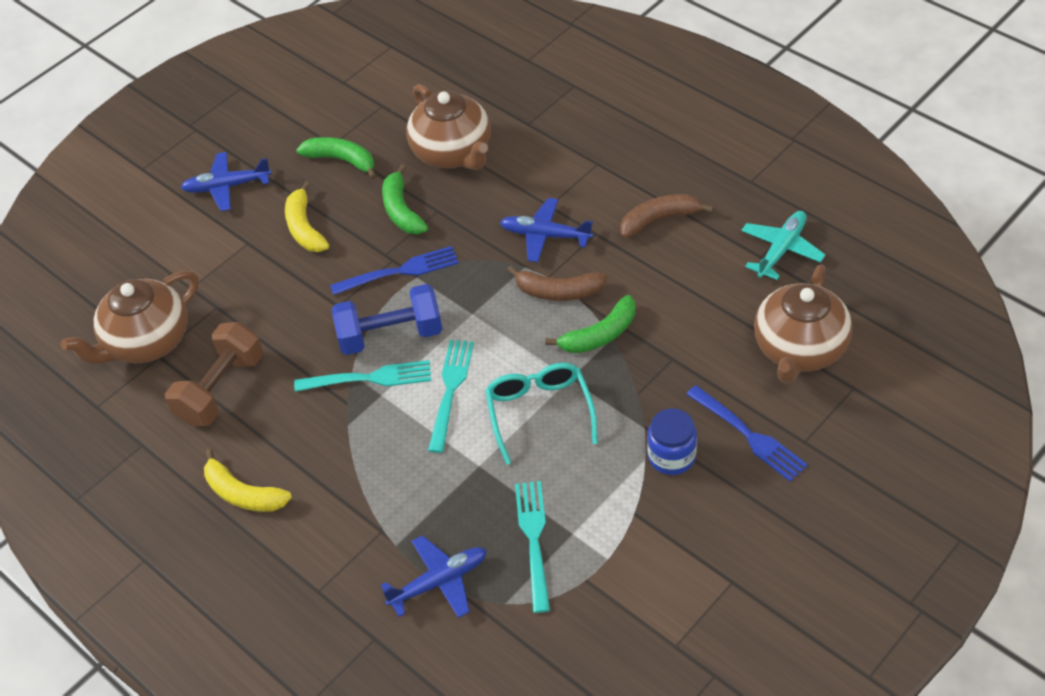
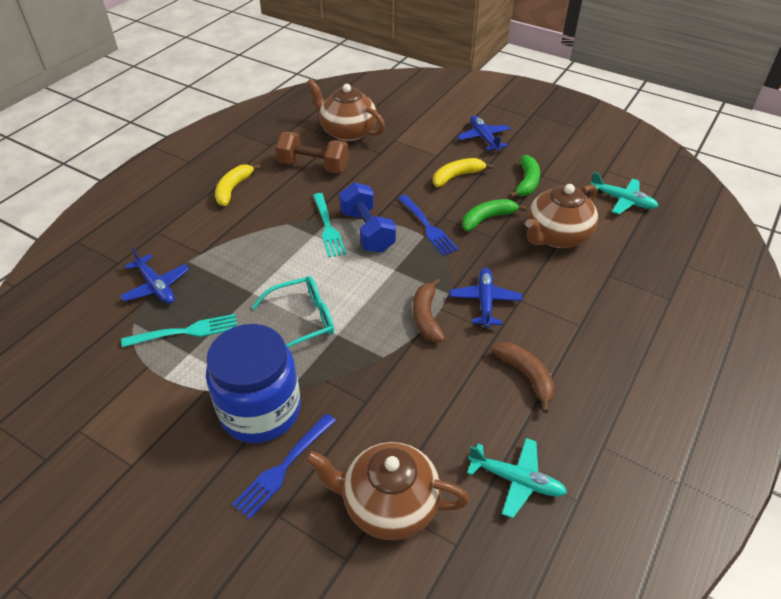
camera: 75 degrees right, 5 degrees down
(406, 82) = (622, 200): none -> turquoise plane
(450, 391) = (319, 269): turquoise fork -> none
(599, 335) = (384, 348): green banana -> none
(671, 456) = (260, 410): blue jar -> blue jar, size x1.98

